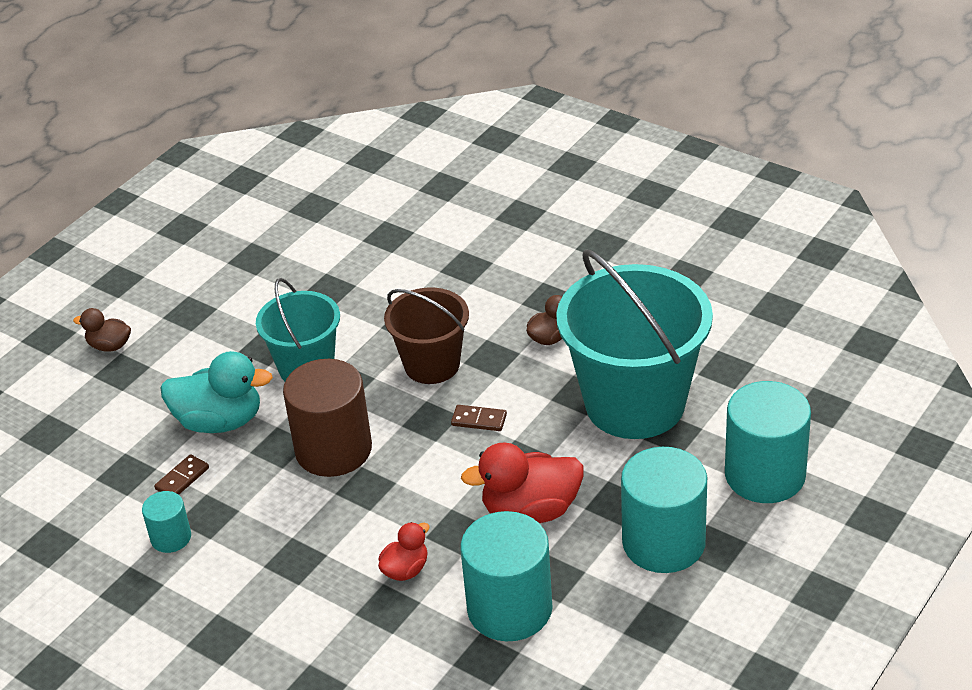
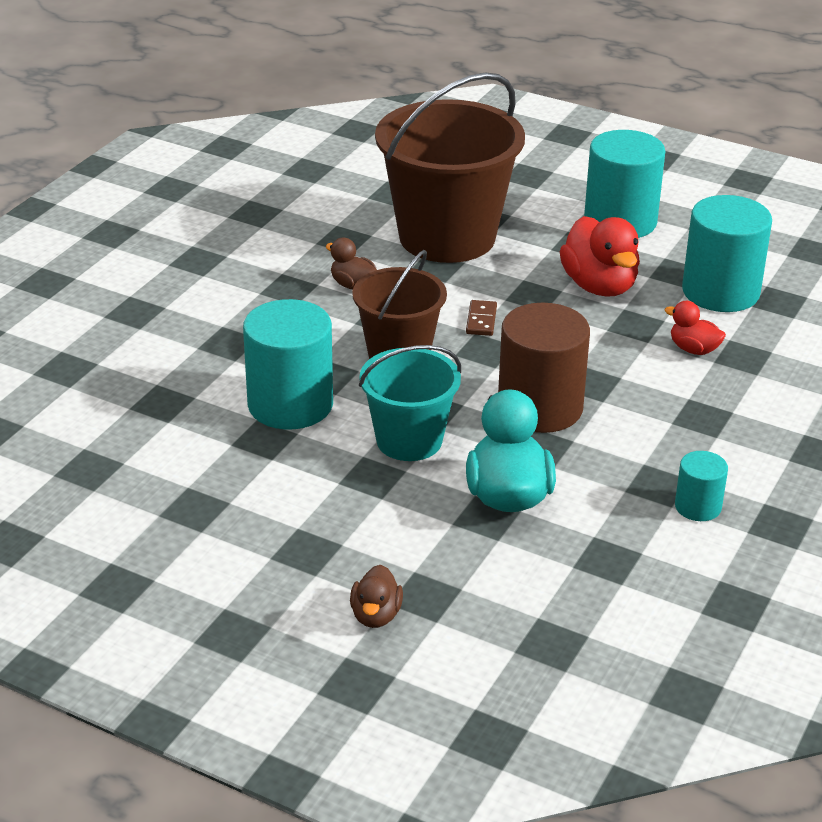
camera: 100 degrees left, 5 degrees down
(182, 478) = (606, 512): brown domino -> none
(635, 403) = (447, 237): turquoise bucket -> brown bucket
(765, 475) = (529, 177): turquoise cylinder -> turquoise cylinder (290, 404)

